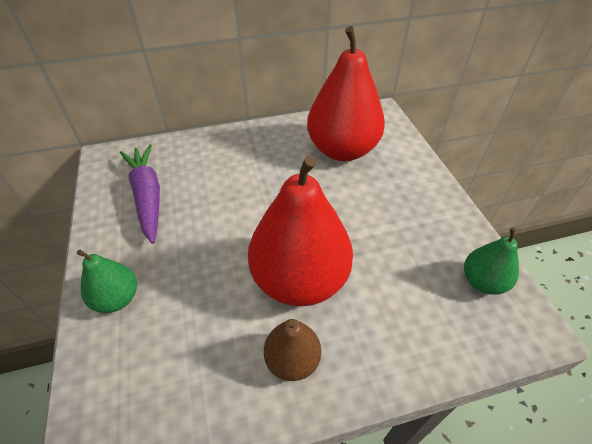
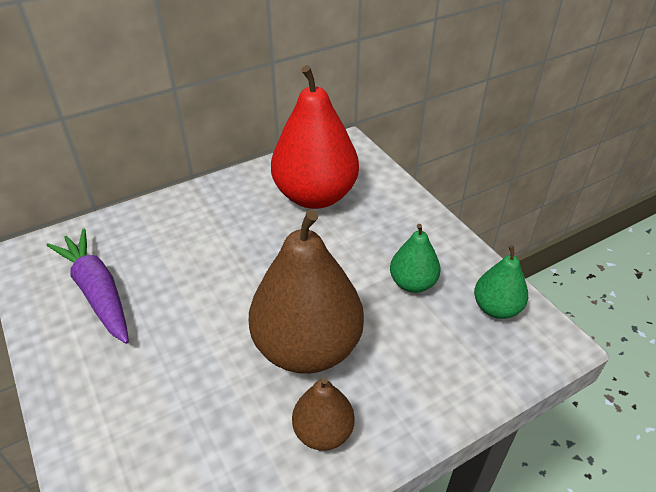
camera: 15 degrees left, 5 degrees down
(117, 298) = (100, 415): green pear -> green pear (412, 283)
(299, 279) = (307, 347): red pear -> brown pear

